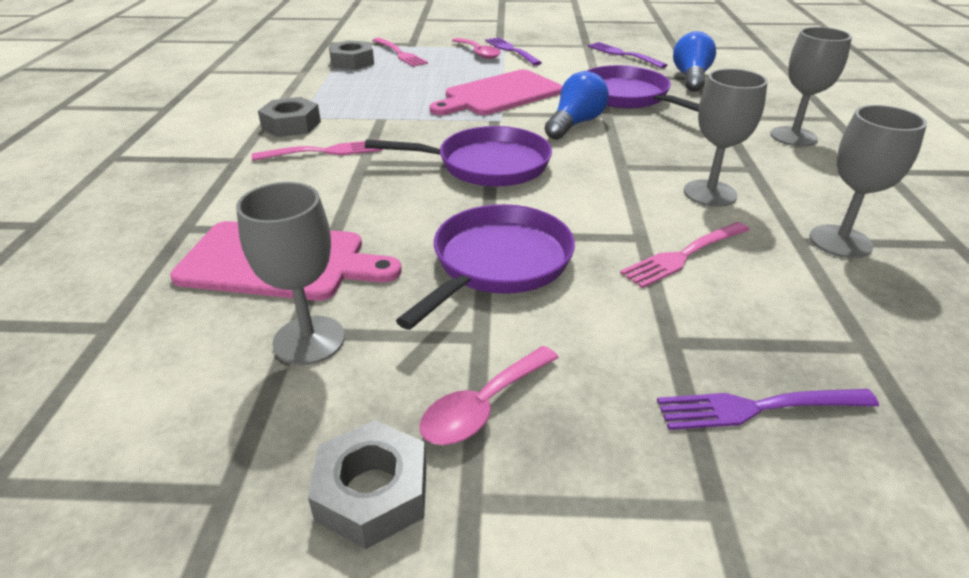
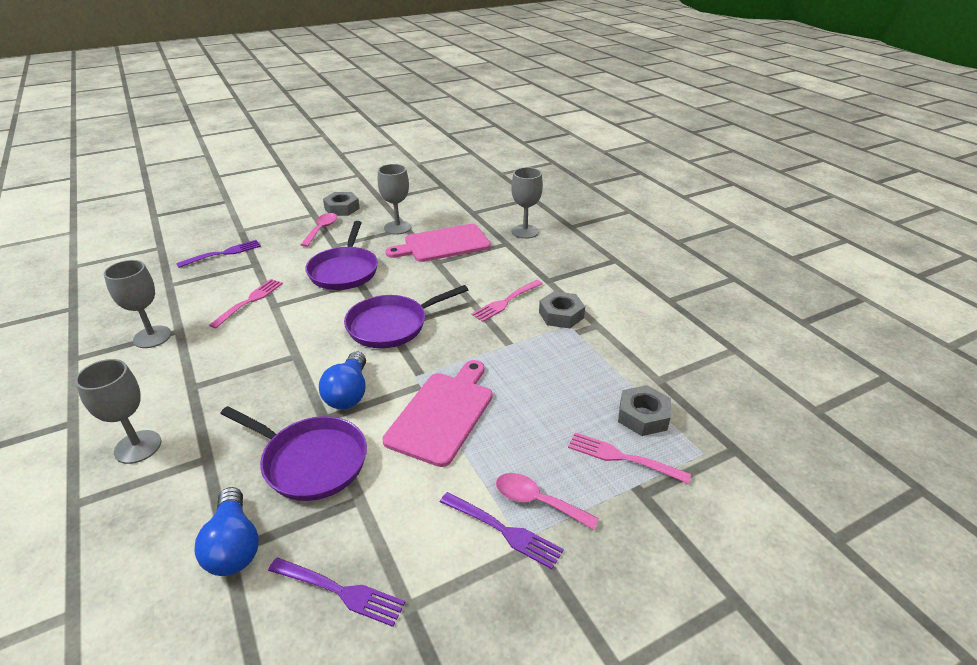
camera: 150 degrees right, 0 degrees up
(710, 193) = (230, 350): grey goblet -> grey goblet (525, 231)

